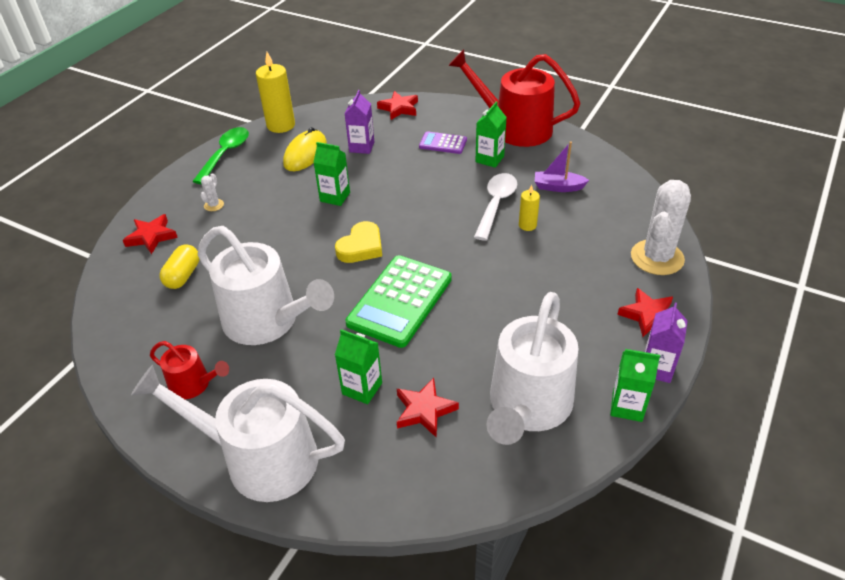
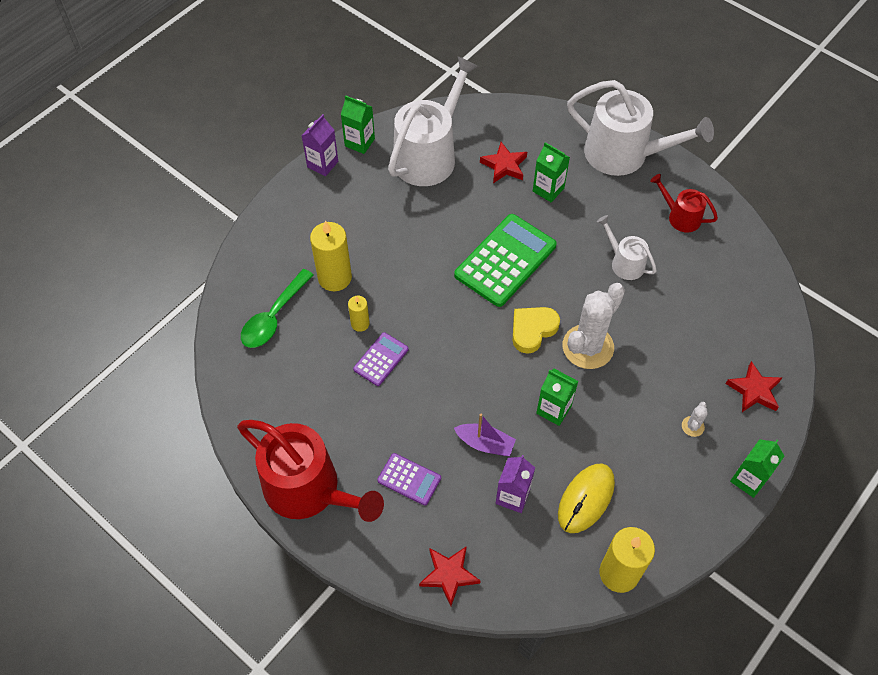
camera: 170 degrees left, 15 degrees up
(183, 275) = (709, 330): yellow capsule -> none
(225, 154) = (690, 522): green spoon -> green spoon (274, 317)
(267, 321) = (624, 263): white watering can -> white watering can, size x0.50
(489, 159) = (362, 435): green carton -> green carton (748, 479)
(496, 204) = (381, 359): white spoon -> purple calculator
(558, 187) = (305, 371): purple boat -> purple boat (485, 444)
(572, 256) = (335, 277): none -> yellow candle
(648, 315) = (302, 206): red star -> none
(657, 257) = (259, 260): white cactus -> white cactus (588, 347)

